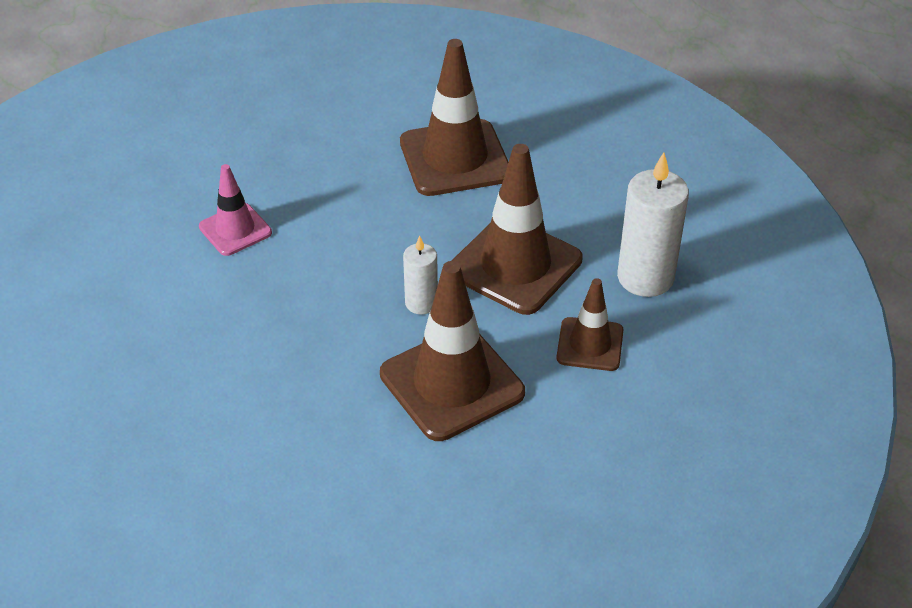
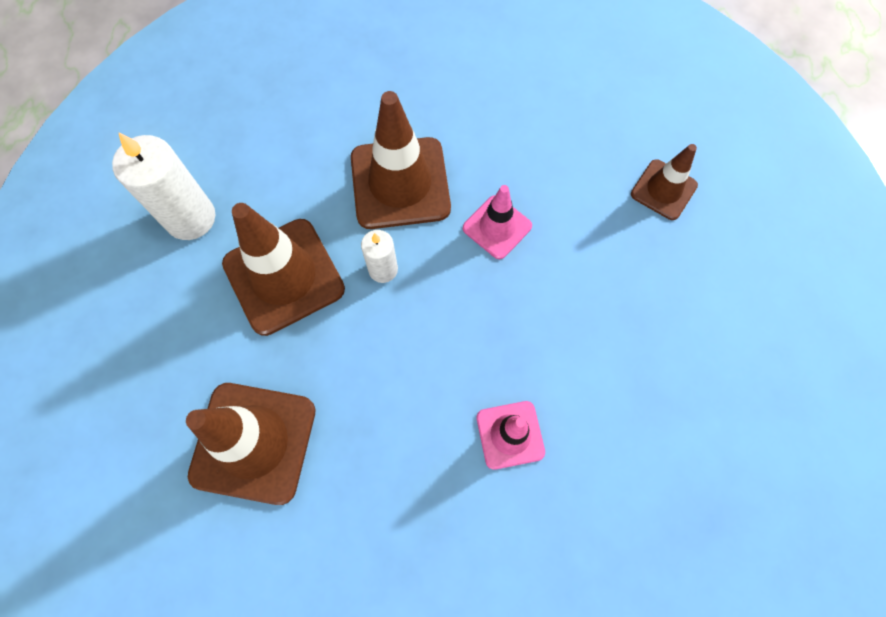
camera: 155 degrees left, 25 degrees up
(320, 380) = (497, 227): none -> pink traffic cone
(590, 344) = (279, 174): brown traffic cone -> brown traffic cone (663, 190)

